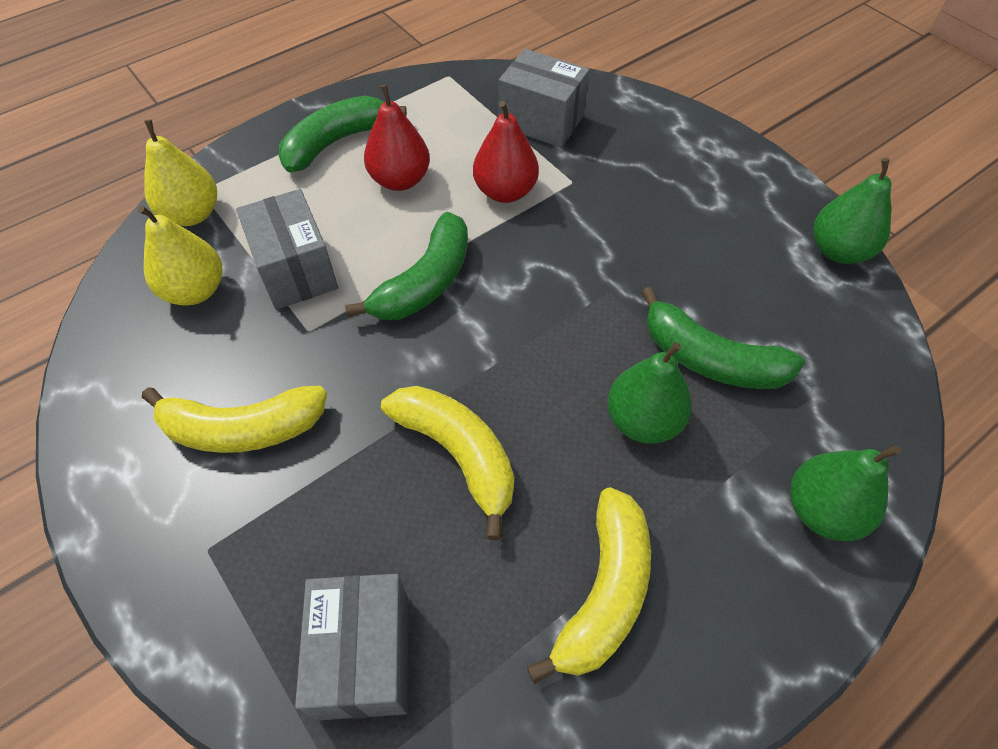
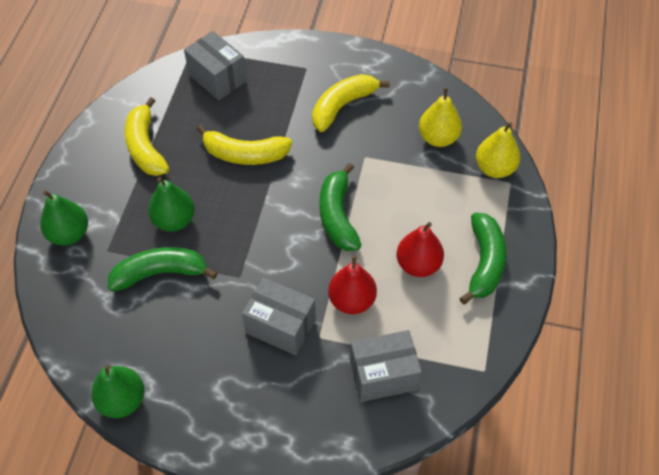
camera: 140 degrees right, 0 degrees up
(296, 270) = (406, 178): grey box -> grey box (280, 326)

